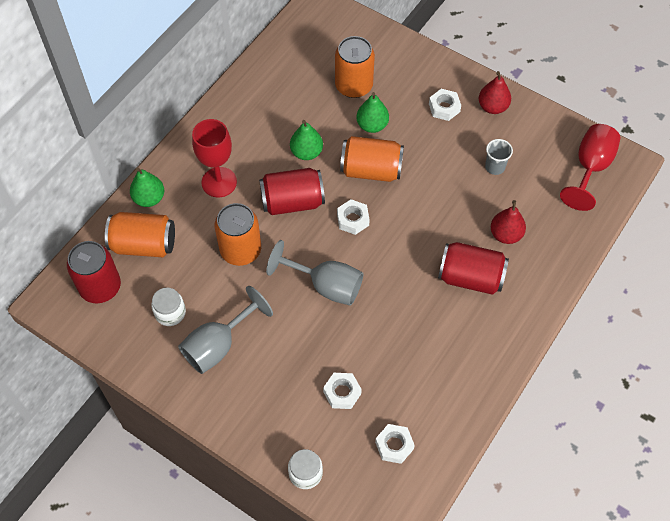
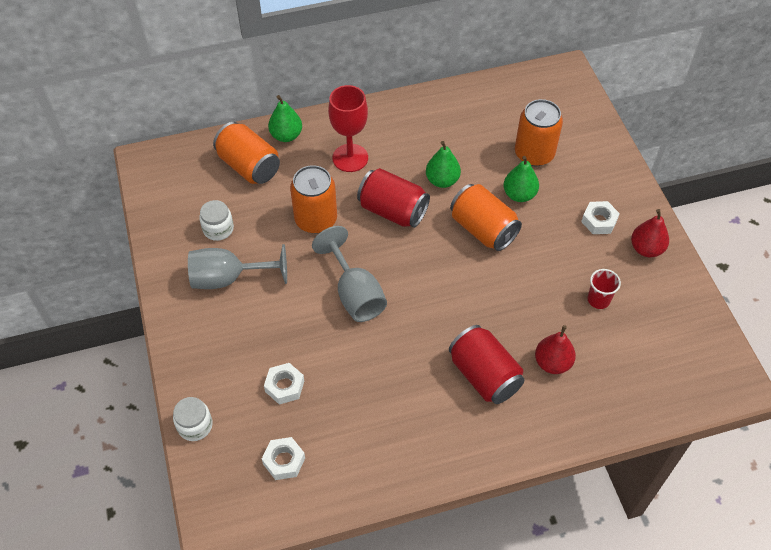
camera: 40 degrees right, 5 degrees down
(100, 287) = (189, 175): red can -> none
(353, 220) = (428, 258): white nut -> none
(495, 167) = (598, 300): grey cup -> red cup
(590, 168) = (693, 362): red goblet -> none

